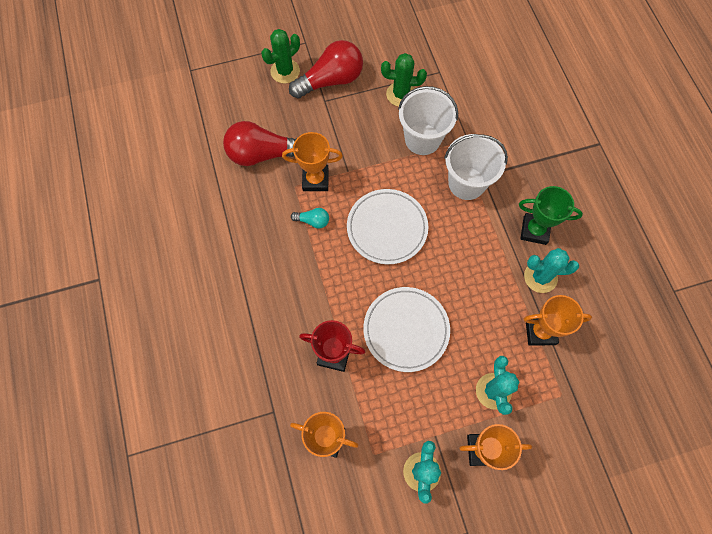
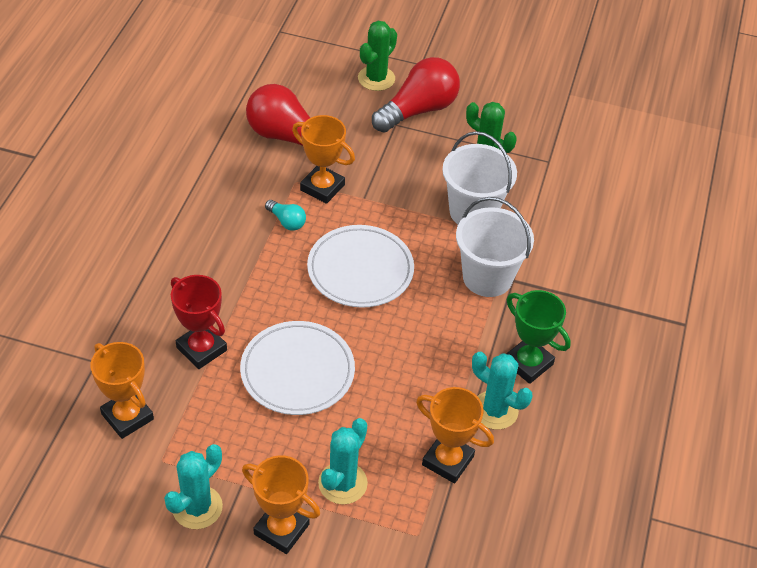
camera: 30 degrees right, 20 degrees down
(285, 71) = (376, 78): green cactus -> green cactus turned 45 degrees counterclockwise
(331, 80) = (418, 110): red light bulb -> red light bulb turned 45 degrees counterclockwise

